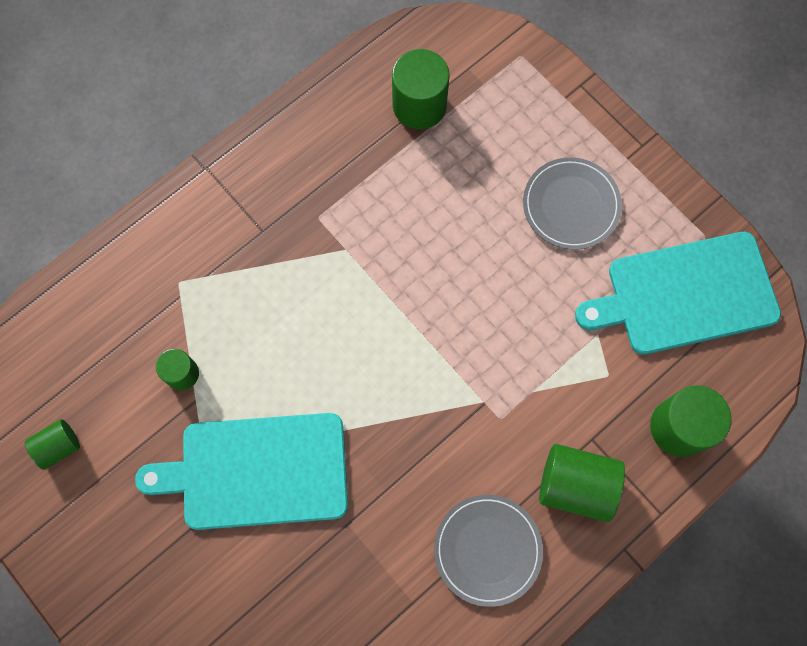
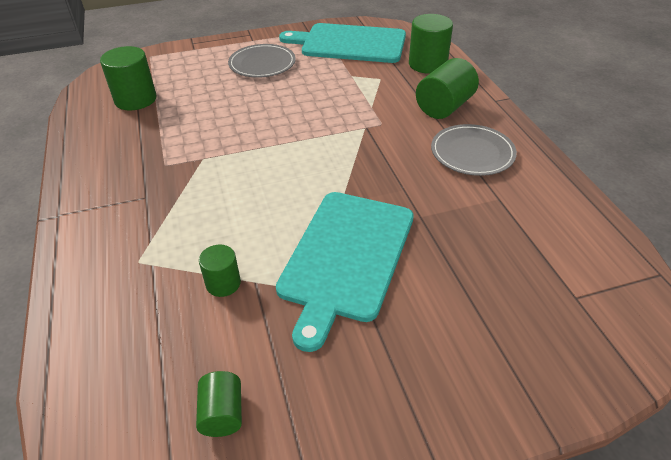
camera: 65 degrees left, 30 degrees down
(685, 294) = (349, 43): turquoise cutting board -> turquoise cutting board turned 90 degrees clockwise

